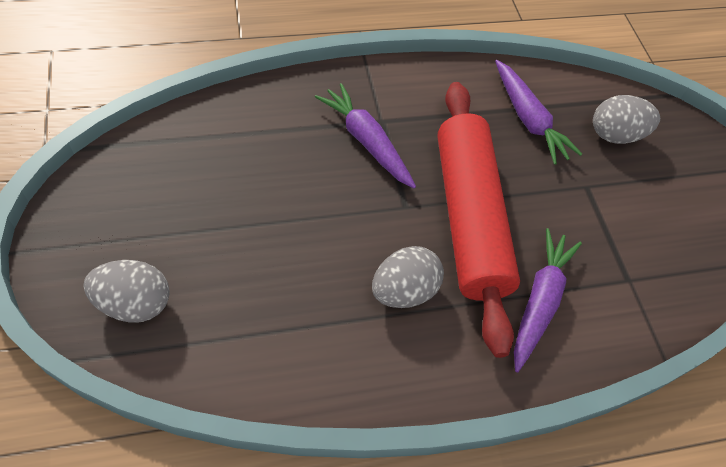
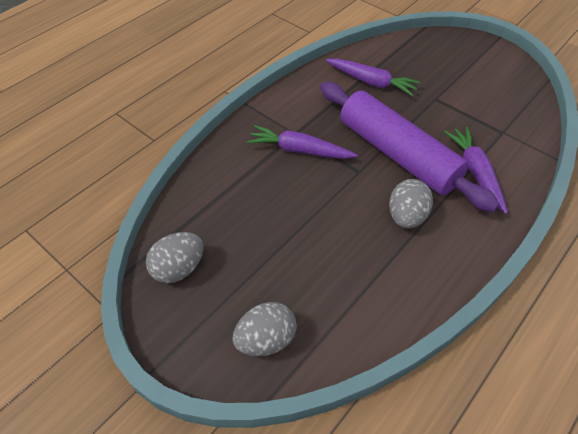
camera: 30 degrees left, 5 degrees down
(469, 218) = (397, 154): red rolling pin -> purple rolling pin
(615, 135) = (421, 63): grey egg -> grey egg (179, 268)

